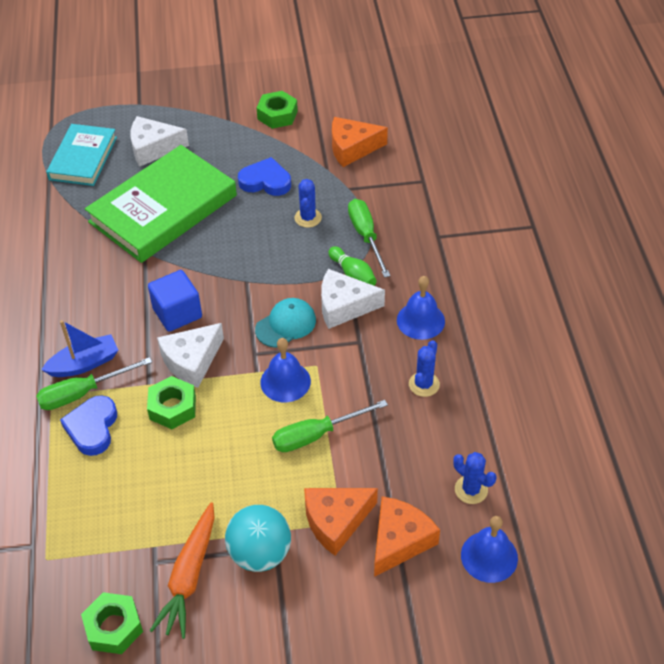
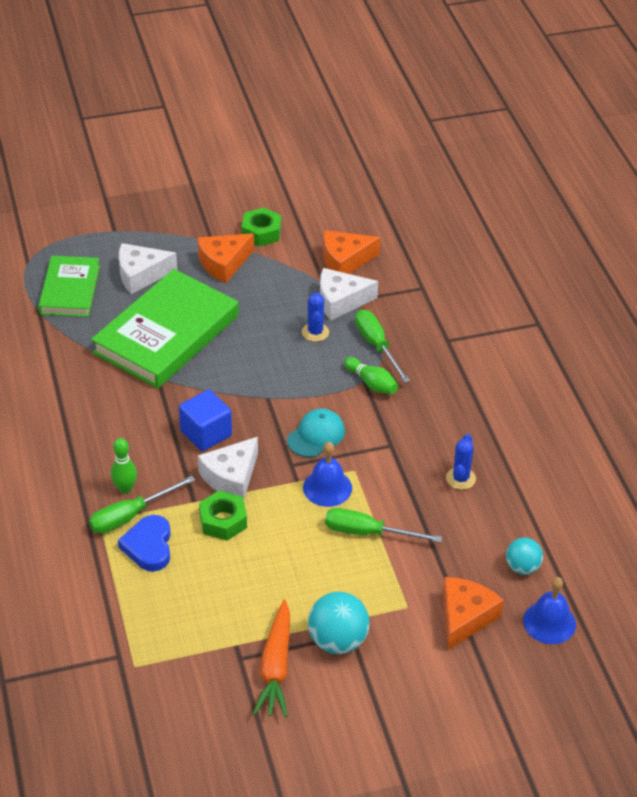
camera: 10 degrees left, 5 degrees down
(83, 158) = (70, 290): turquoise book -> green book
(84, 364) = (125, 488): blue boat -> green bowling pin
(114, 627) = (215, 717): green nut -> none
(265, 181) = (264, 299): blue heart -> none
(316, 435) = (368, 533): green screwdriver -> green screwdriver turned 45 degrees clockwise
(336, 521) = (402, 606): orange cheese -> orange cheese (223, 263)
(344, 306) = (369, 413): white cheese -> white cheese (340, 301)
(420, 320) = (446, 420): blue bell -> none
(471, 490) = (522, 567): blue cactus -> turquoise ball

